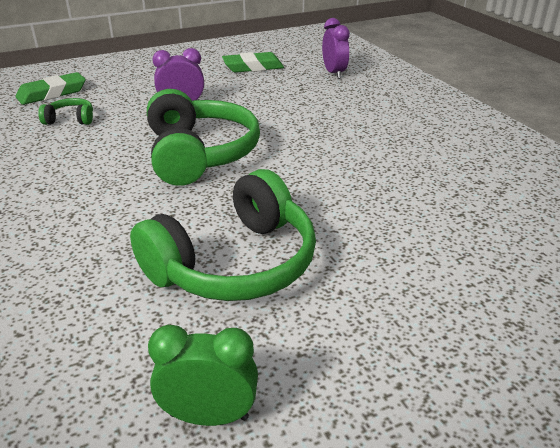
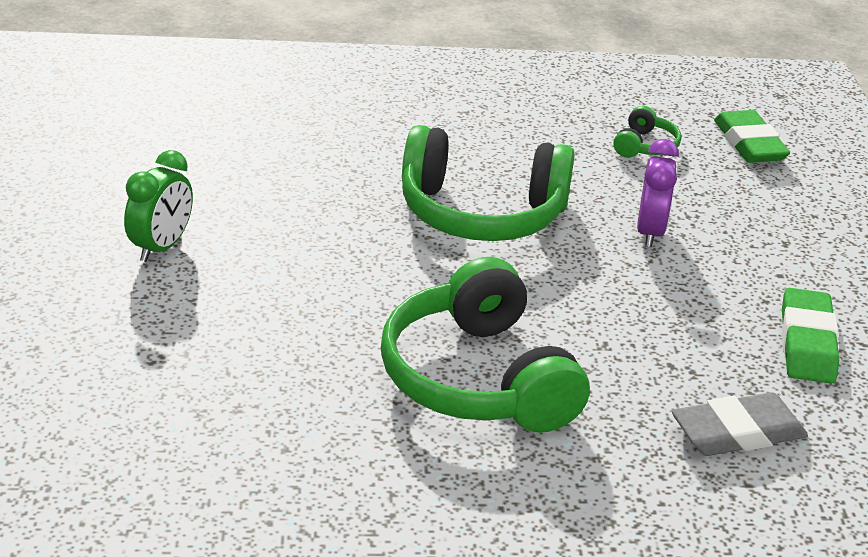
camera: 110 degrees right, 0 degrees up
(209, 416) = (88, 135): green clock -> green clock (161, 247)
(235, 263) = (240, 183): green headphones -> green headphones (478, 378)
(334, 73) = (737, 432): purple clock -> grey eraser

